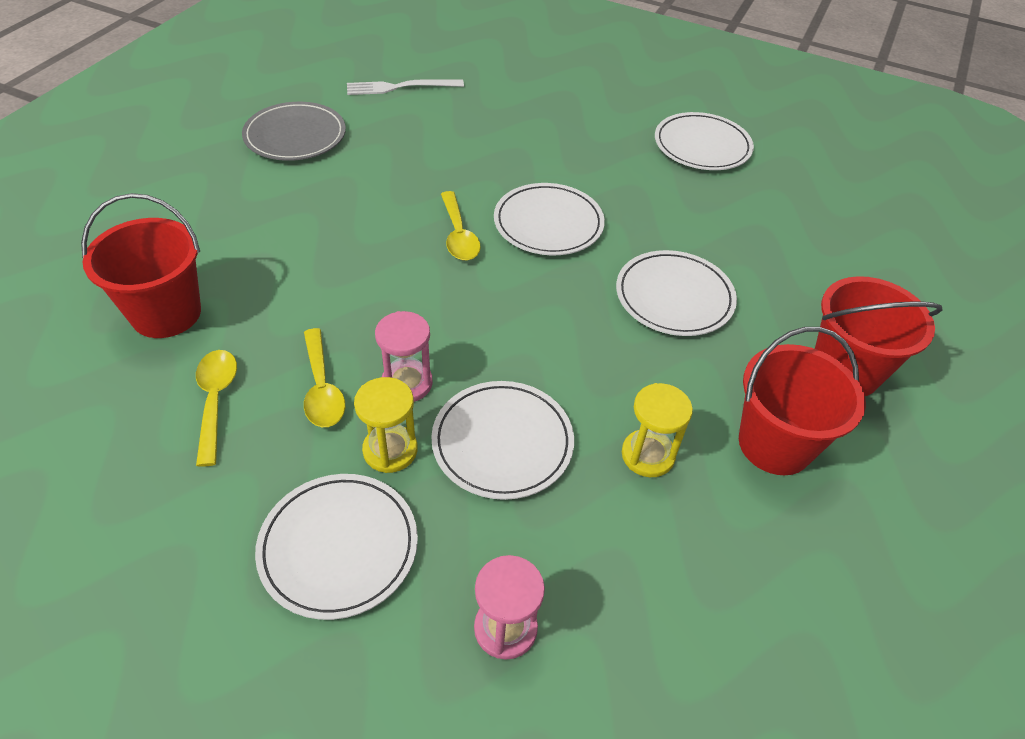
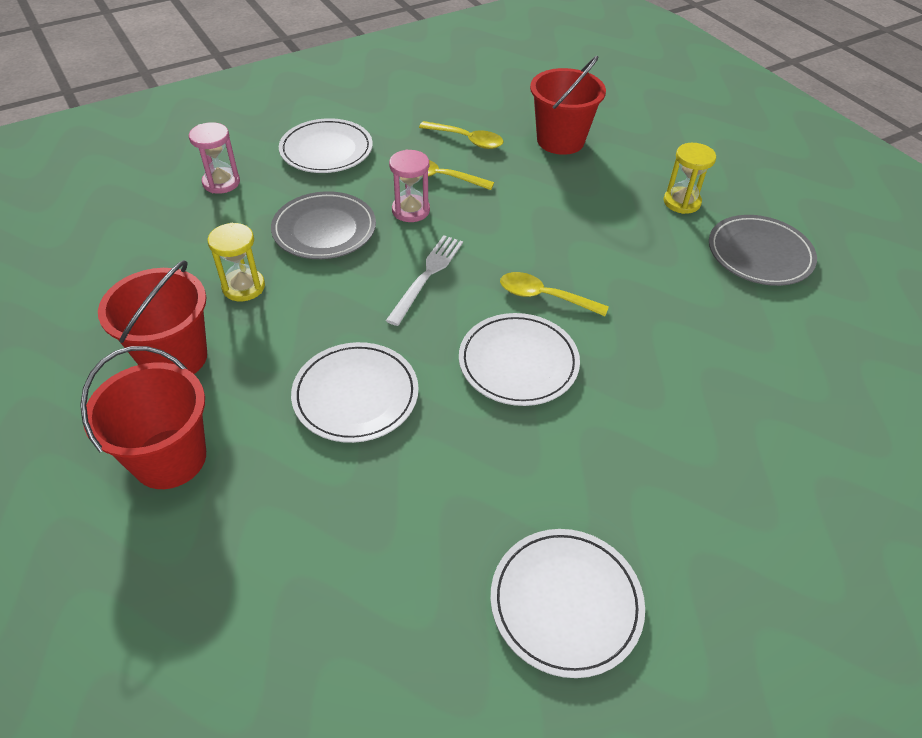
camera: 125 degrees right, 0 degrees up
(390, 450) = (367, 186): yellow hourglass -> yellow hourglass (681, 202)
(400, 87) = (834, 360): white fork -> white fork (427, 276)
(502, 442) = (324, 229): white plate -> grey plate

